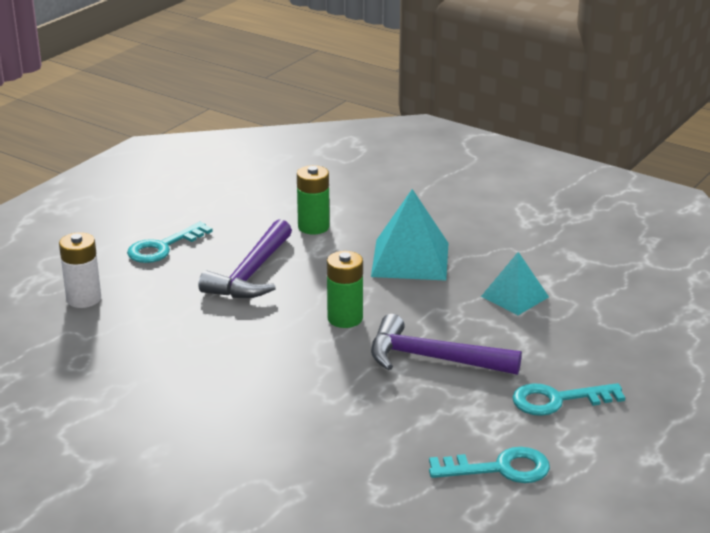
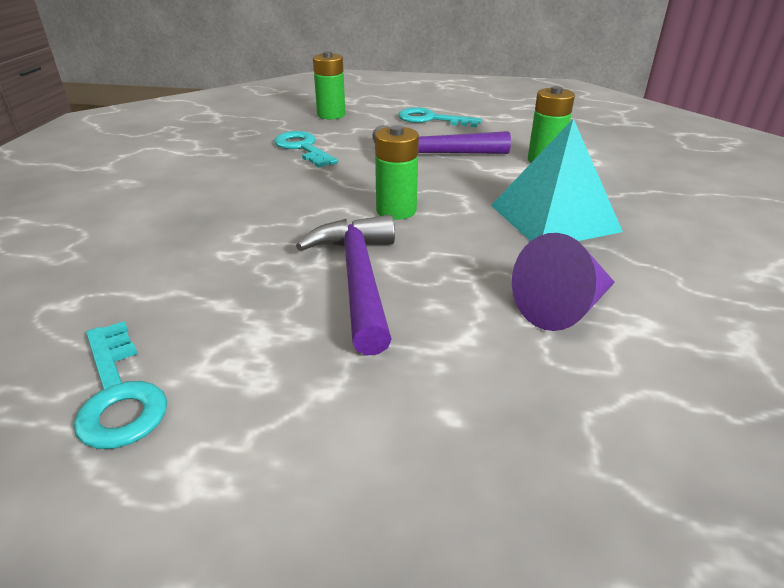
camera: 65 degrees right, 5 degrees up
(83, 299) = (331, 115): white battery -> green battery
(514, 296) = (563, 307): turquoise pyramid -> purple cone
(558, 400) = (322, 415): turquoise key -> turquoise key (303, 148)

